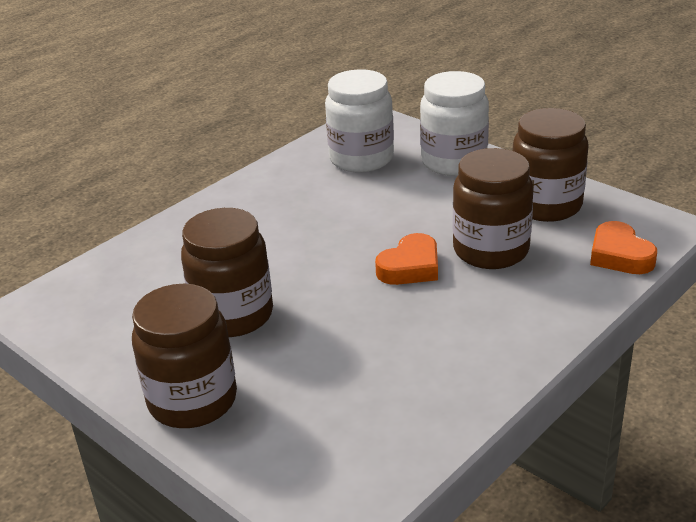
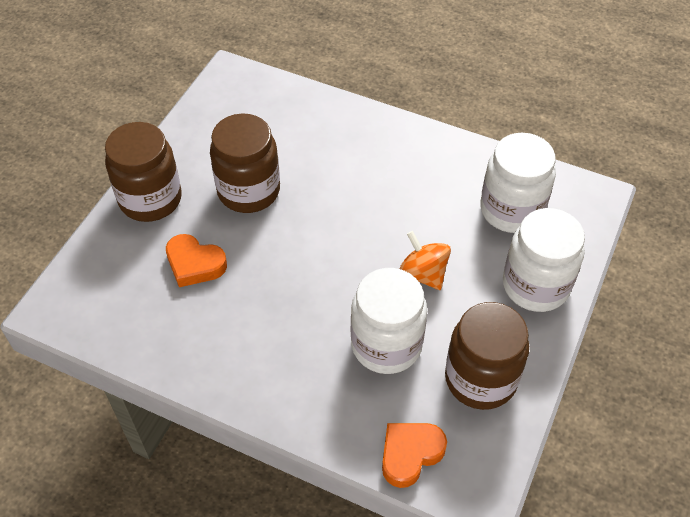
camera: 70 degrees right, 20 degrees up
(410, 267) = (343, 289): orange heart -> orange heart (194, 264)
(413, 216) = (423, 274): none -> orange spinning top
(491, 250) = (386, 345): brown jar -> white jar

